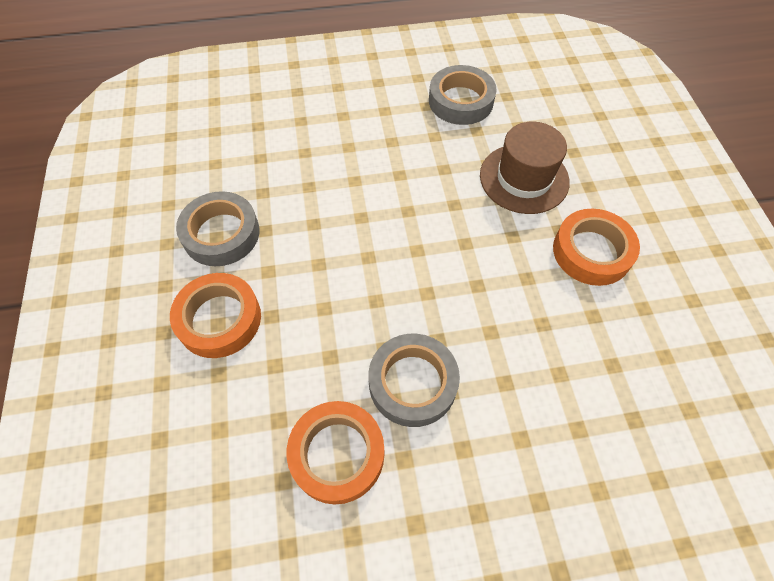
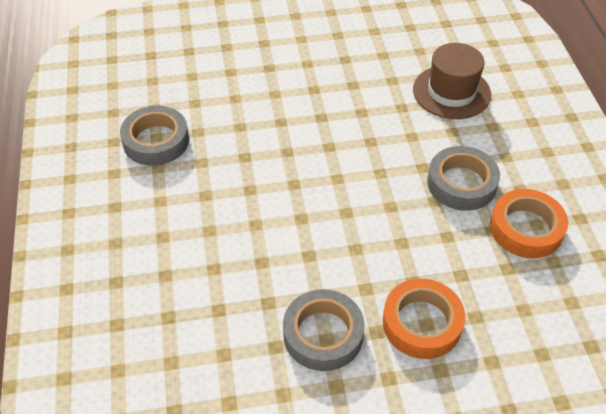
camera: 90 degrees left, 10 degrees down
(524, 178) = (259, 105): brown hat -> brown hat (451, 92)
(591, 252) = (335, 74): orange tape -> none

